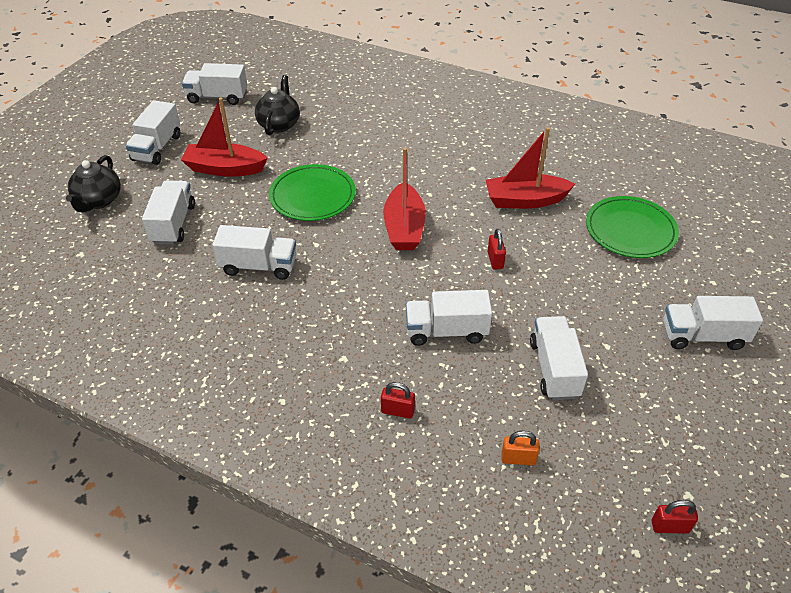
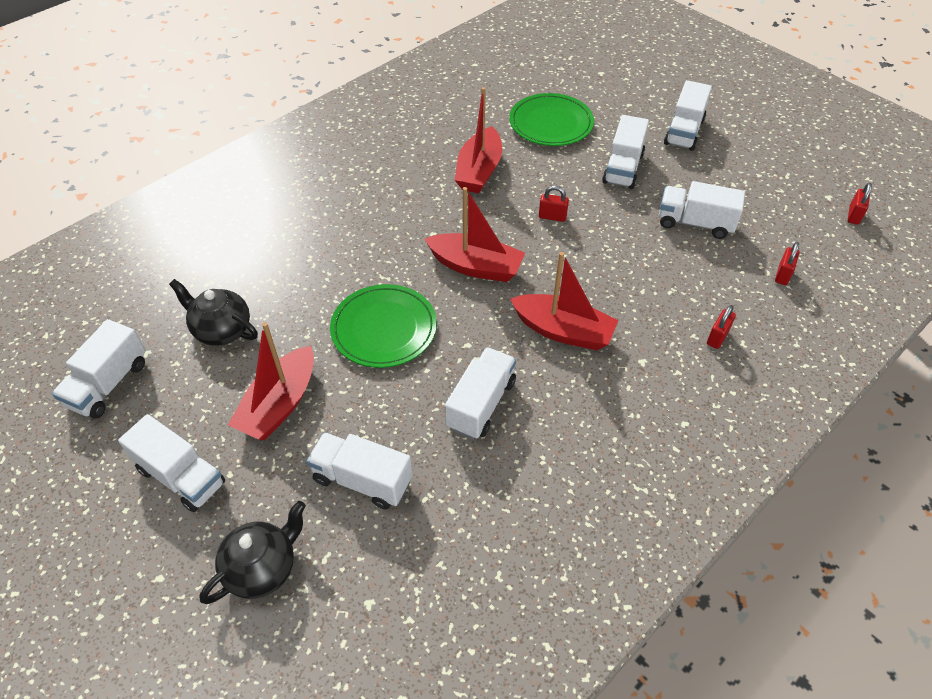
camera: 70 degrees left, 5 degrees up
(98, 201) = (262, 568): black teapot -> black teapot turned 75 degrees counterclockwise
(356, 297) = (563, 331): none -> red boat
(446, 331) = (631, 277): white truck -> white truck (623, 168)
(518, 459) = (782, 275): orange padlock -> red padlock

